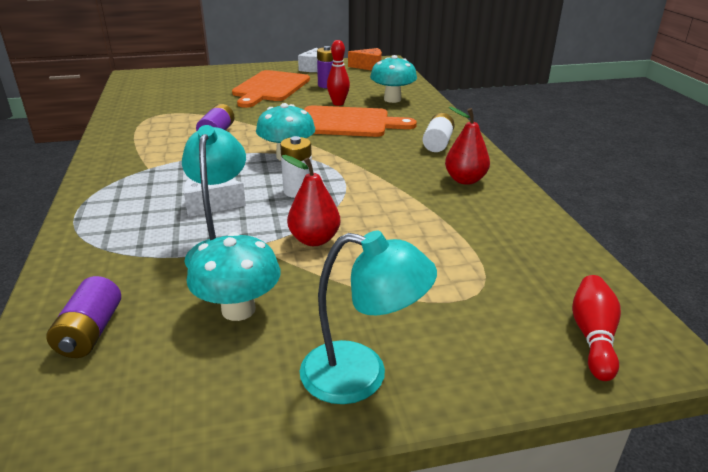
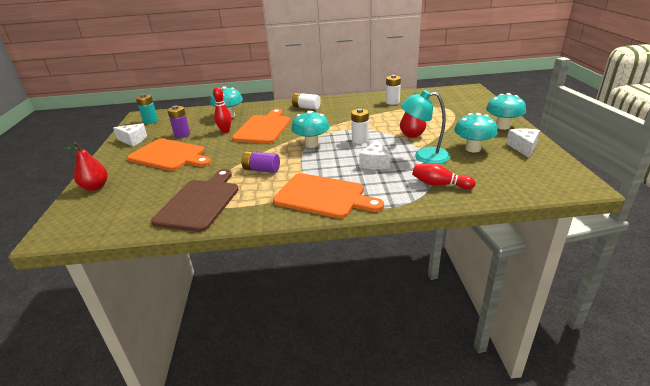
camera: 80 degrees left, 0 degrees up
(90, 332) = (502, 180): purple battery -> none
(129, 172) = (323, 196): none -> orange cutting board
(153, 114) = (200, 202): none -> brown cutting board
(227, 392) = (523, 147): none -> white cheese
(361, 375) = (502, 126): turquoise lamp -> turquoise mushroom
(369, 67) = (150, 121): orange cheese -> turquoise battery
(465, 180) = (352, 104): red pear -> red pear (95, 187)
(492, 221) = (392, 102): none -> white battery
(593, 336) = (467, 95): red bowling pin -> red bowling pin (439, 184)

